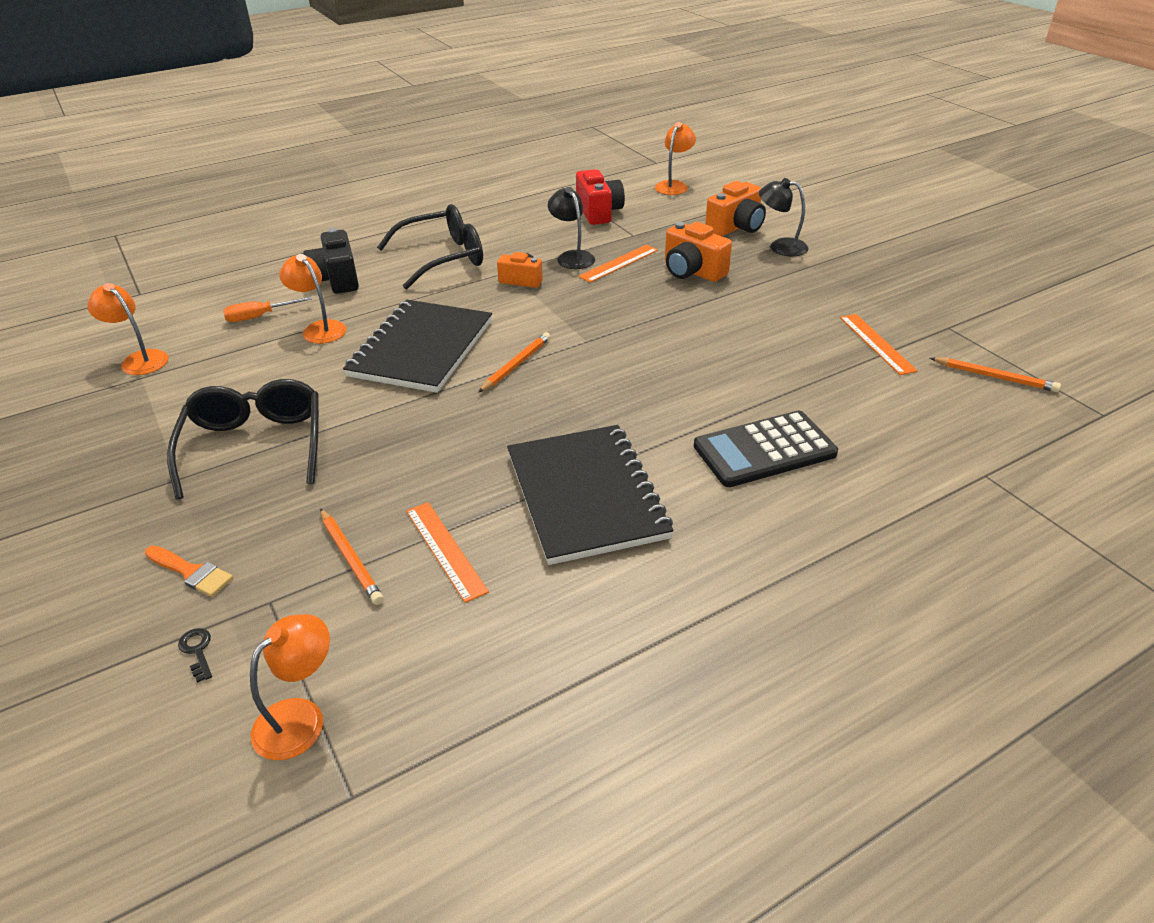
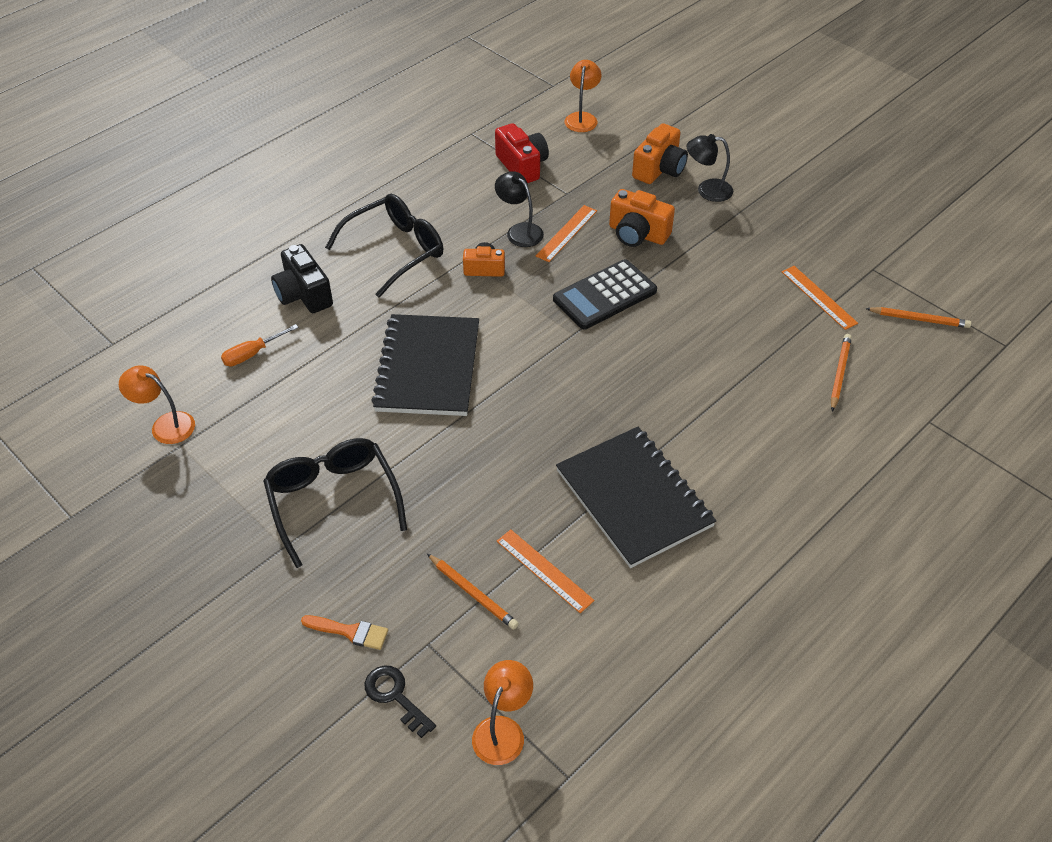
camera: 15 degrees left, 10 degrees up
(197, 651) = (395, 696): black key -> black key, size x1.67
(319, 328) = (320, 359): orange lamp -> none
(516, 364) = (521, 372): orange pencil -> orange pencil (839, 373)
(764, 450) = (759, 427): black calculator -> black calculator (605, 295)

